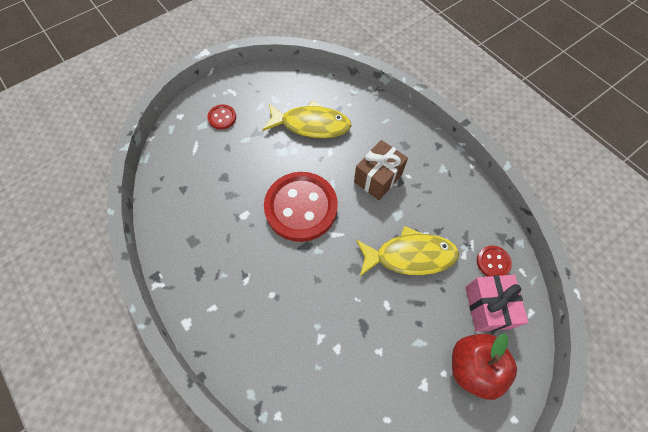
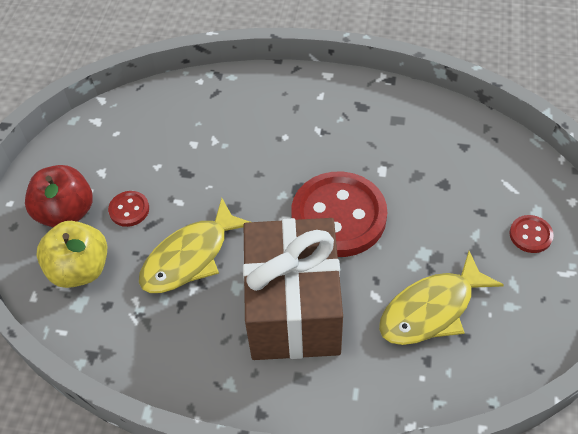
camera: 140 degrees right, 10 degrees down
(378, 178) = (293, 309): brown gift -> brown gift, size x1.84
(488, 307) = (80, 269): pink gift -> yellow apple
(493, 262) = (99, 316): red button -> red button (129, 210)

